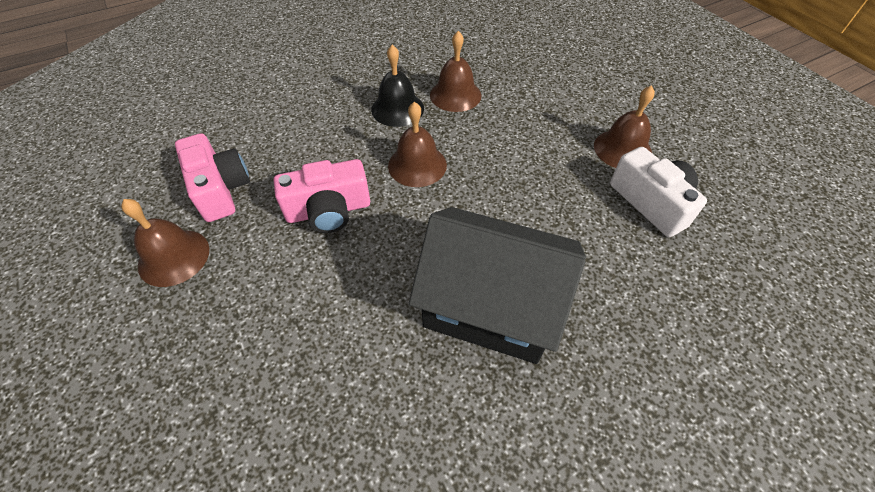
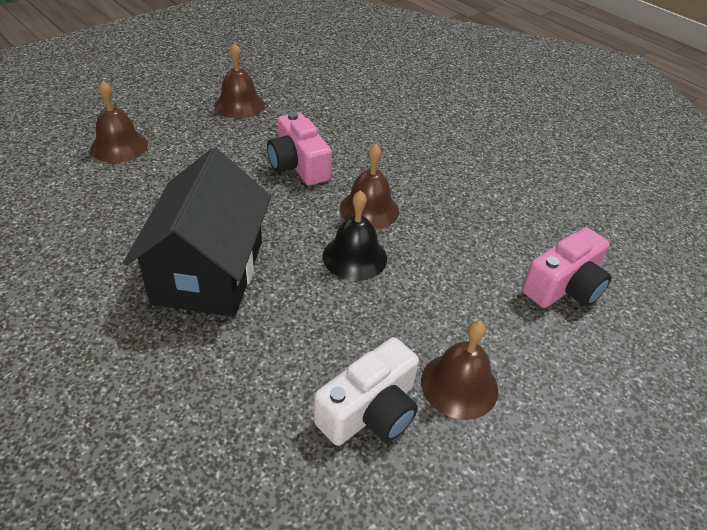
camera: 75 degrees right, 10 degrees down
(220, 189) = (307, 109): pink camera -> pink camera (564, 286)
(397, 109) = (445, 187): black bell -> black bell (354, 257)
(455, 95) = (490, 226): brown bell -> brown bell (119, 146)

